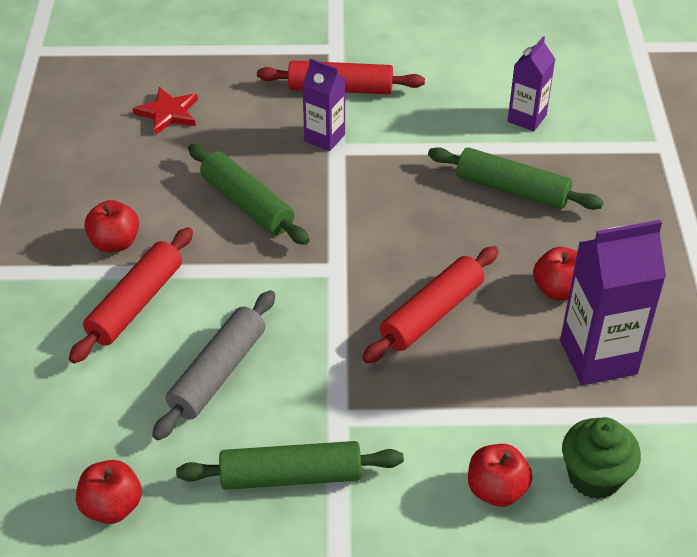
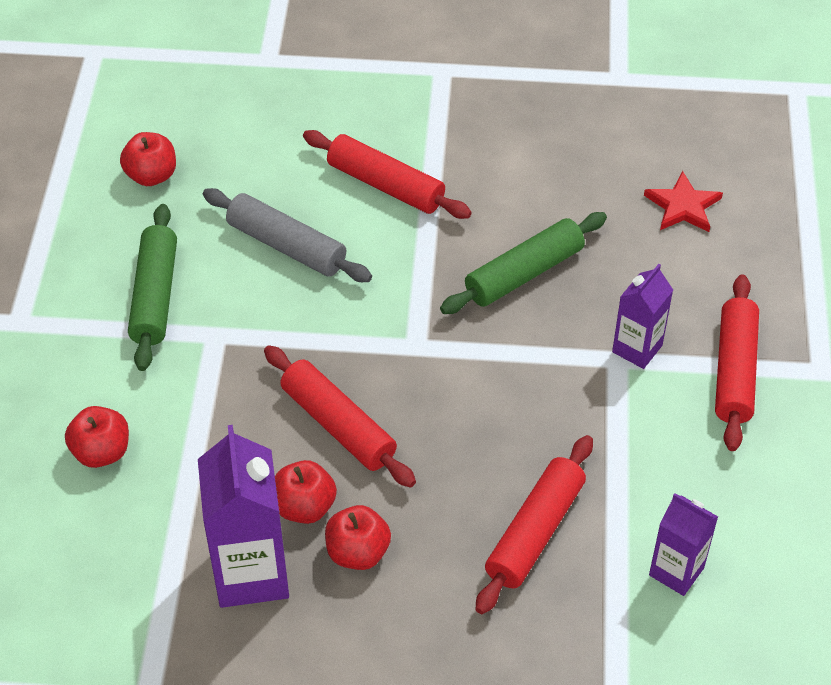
camera: 95 degrees right, 5 degrees up
(115, 243) = (472, 167): red apple -> red apple (304, 507)
(512, 189) = (534, 532): green rolling pin -> red rolling pin
(594, 477) = (97, 538): green cupcake -> none

